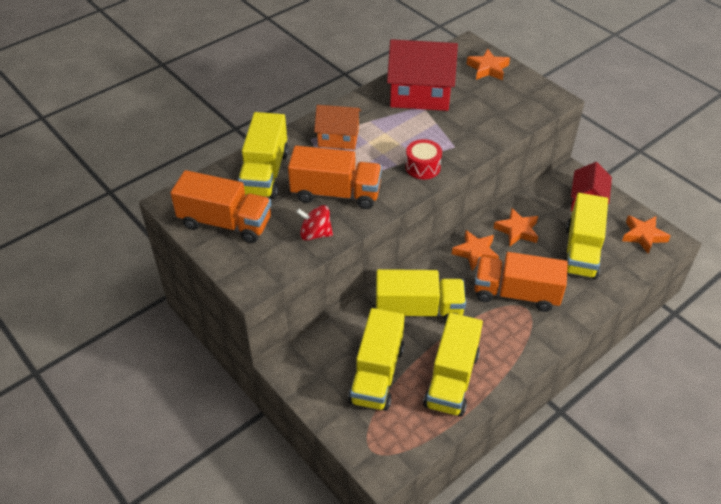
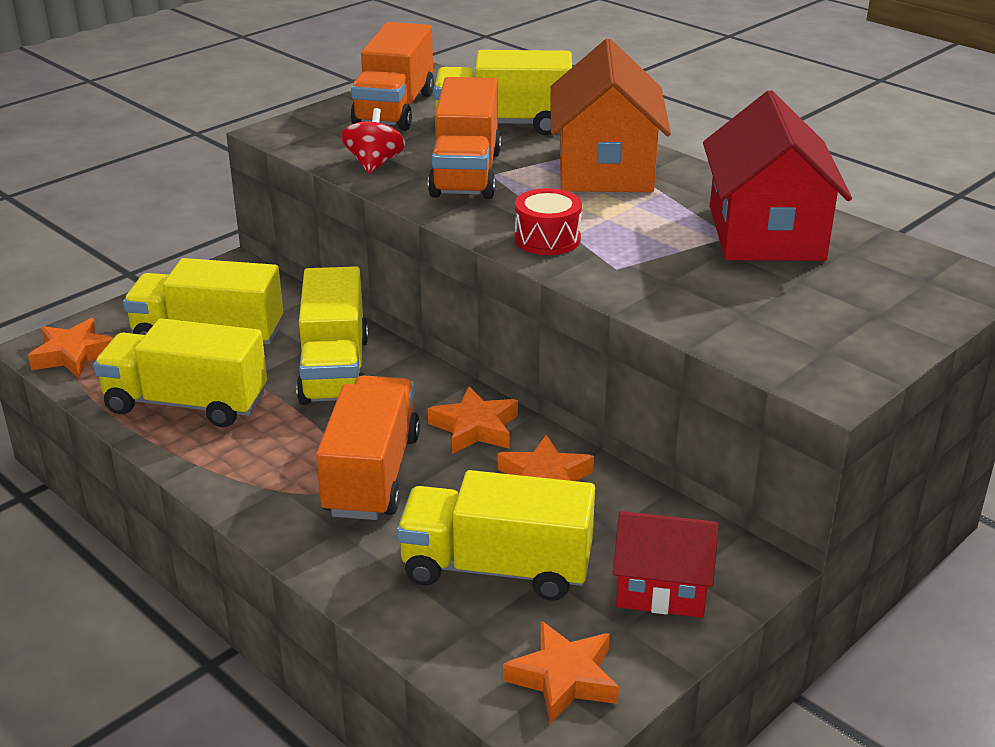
camera: 85 degrees right, 15 degrees down
(338, 138) = (605, 169): orange house -> orange house, size x1.64
(488, 69) = (900, 303): orange star -> orange star (74, 355)

